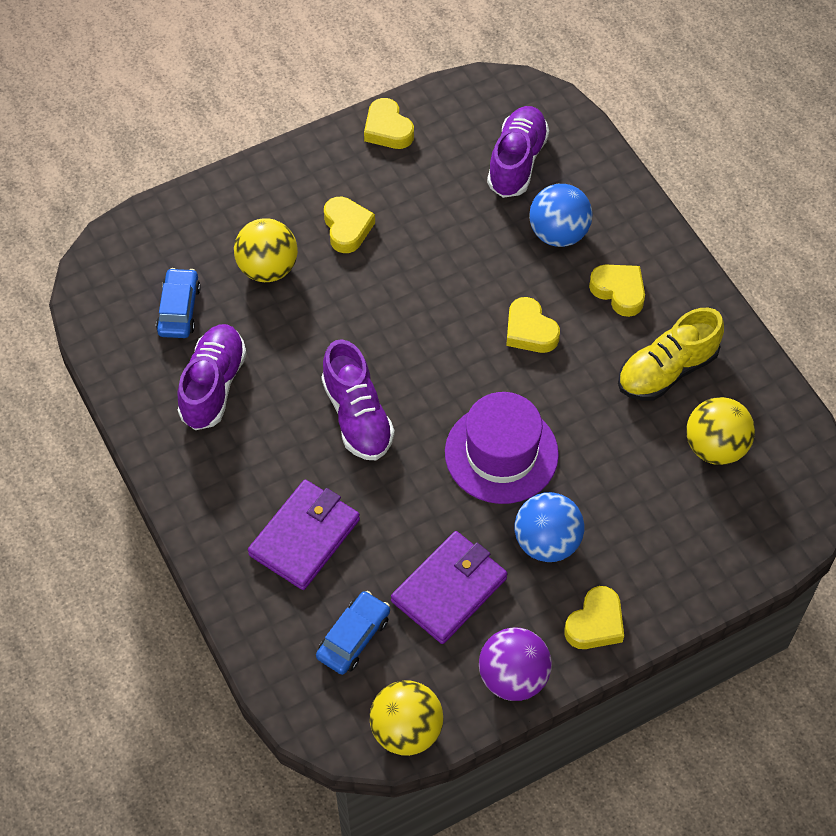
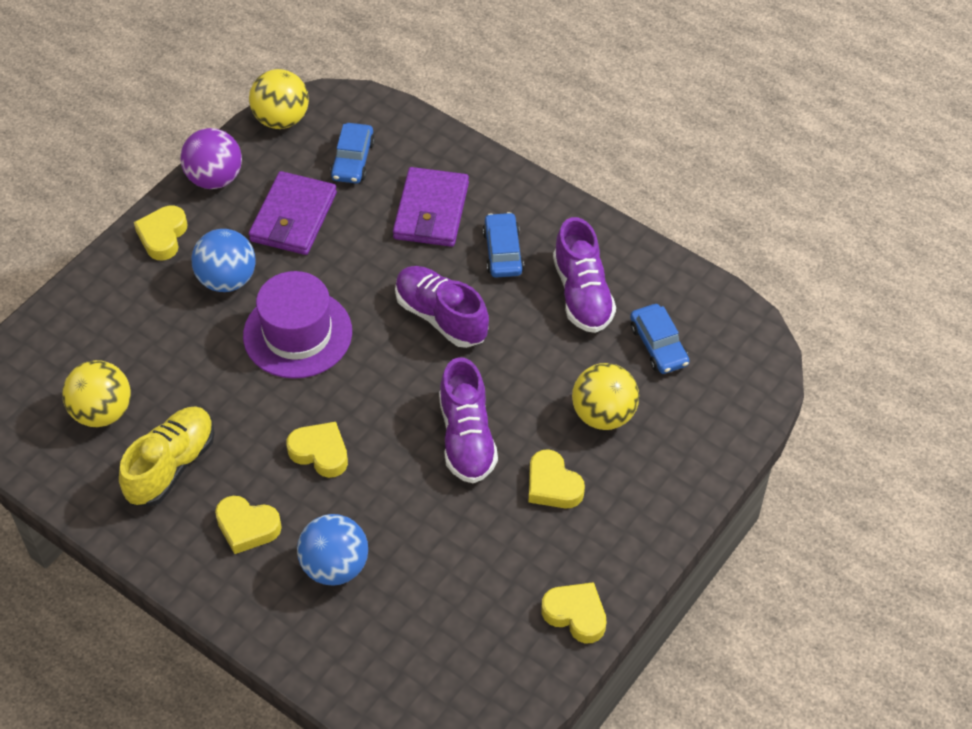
camera: 155 degrees right, 5 degrees down
(260, 460) = (503, 252): none -> blue car
(517, 162) = (416, 633): purple shoe -> purple shoe (467, 438)

